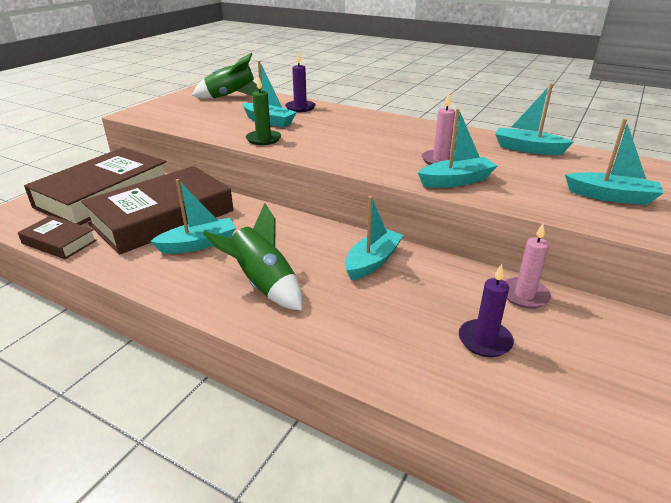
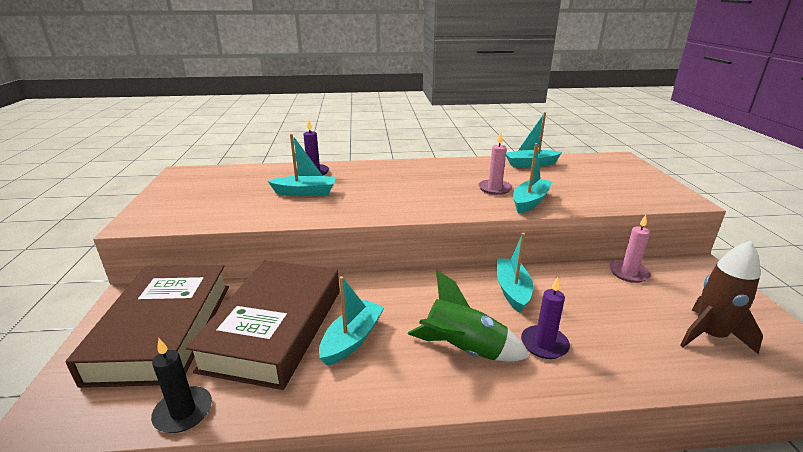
camera: 35 degrees left, 5 degrees down
(59, 242) = (183, 412): brown book -> black candle
(231, 97) = (225, 177): green rocket -> none
(263, 139) = (329, 211): green candle -> none
(485, 340) = (655, 317): purple candle -> purple candle (544, 344)
(520, 382) = (710, 335): none -> brown rocket
(611, 196) = (624, 184): turquoise boat -> none

